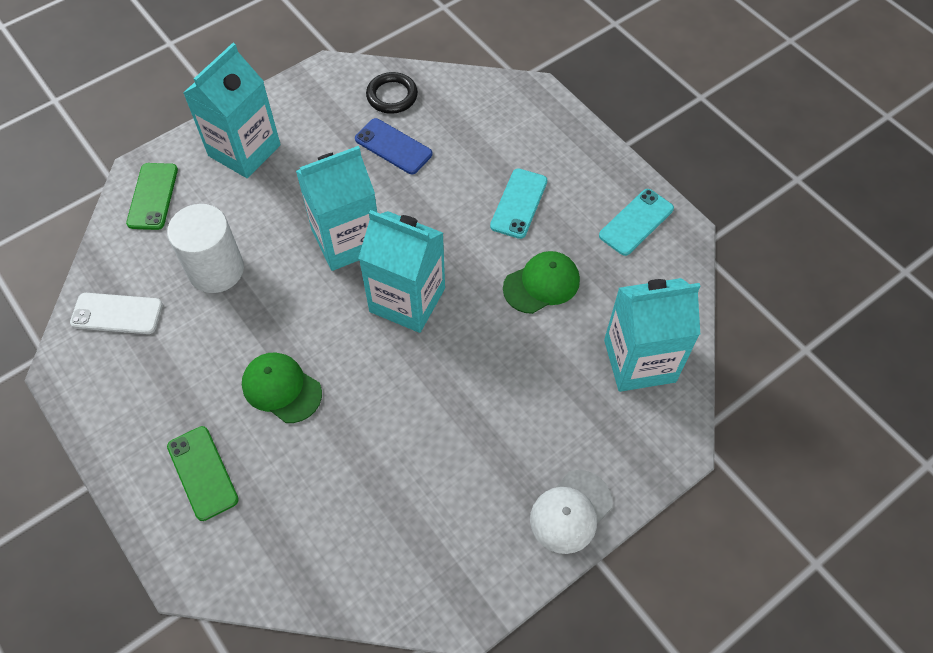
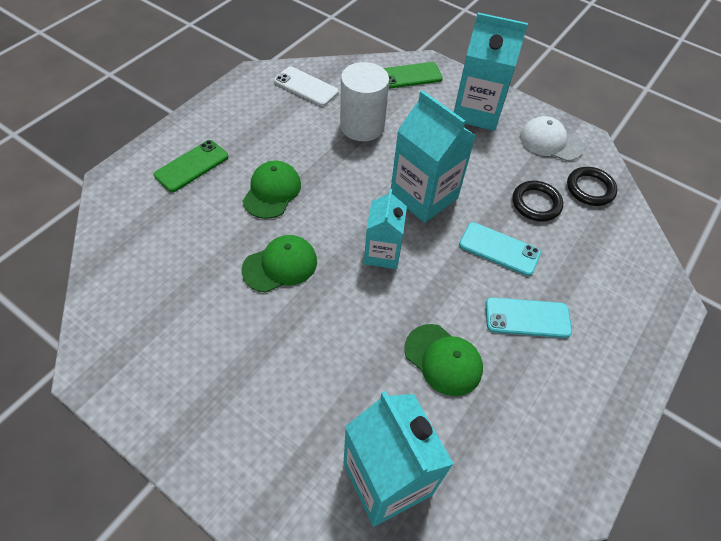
camera: 70 degrees right, 5 degrees down
(117, 314) = (306, 87): white phone -> white phone turned 45 degrees counterclockwise
(390, 400) = (280, 265): none -> green cap
(393, 146) = (536, 203): blue phone -> black ring
(407, 300) = (382, 253): turquoise carton -> turquoise carton, size x0.63
(570, 512) = (199, 442): white cap -> white cap (550, 142)
(636, 222) = (563, 440): turquoise phone -> turquoise phone (499, 249)

